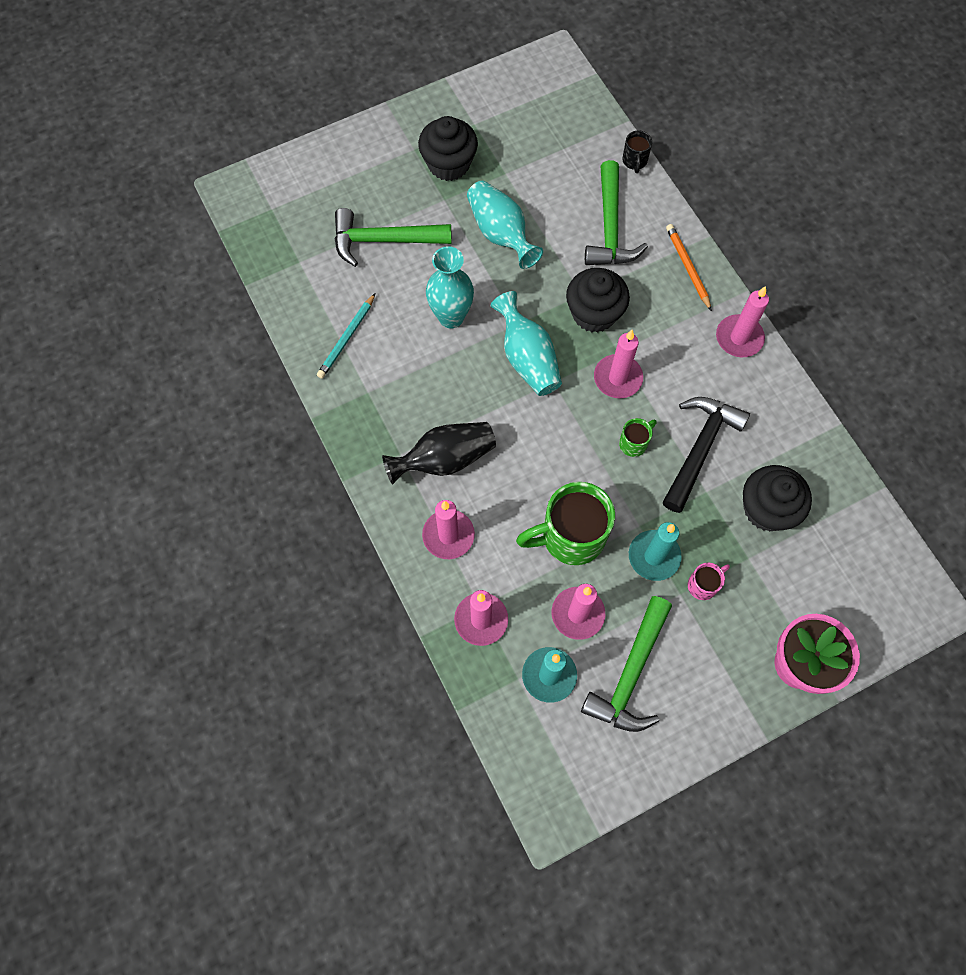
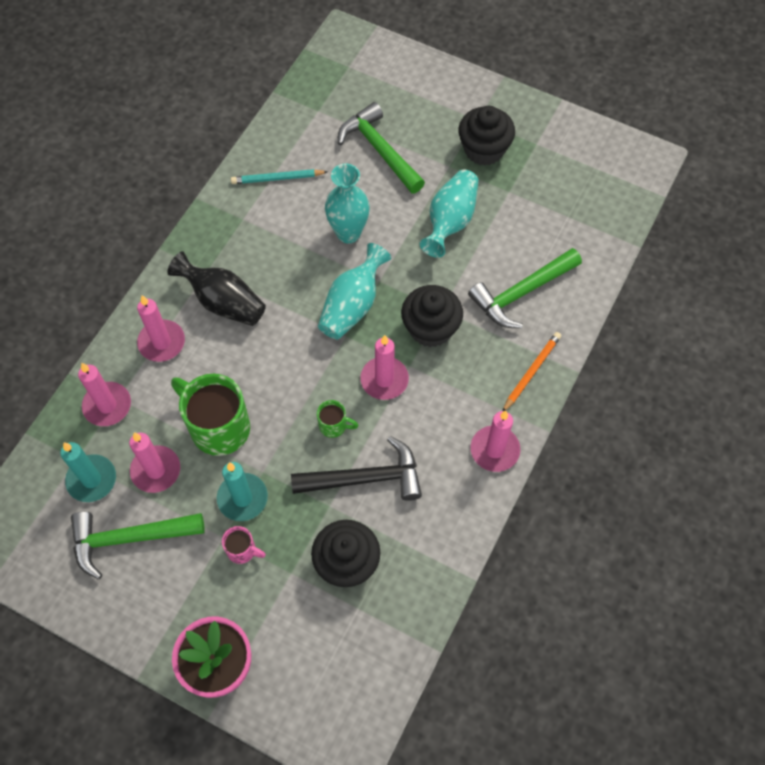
camera: 55 degrees right, 5 degrees down
(634, 161) = (601, 274): black mug -> none

